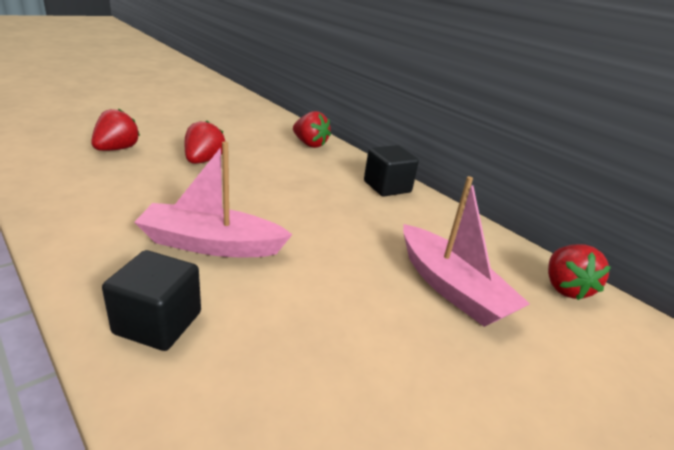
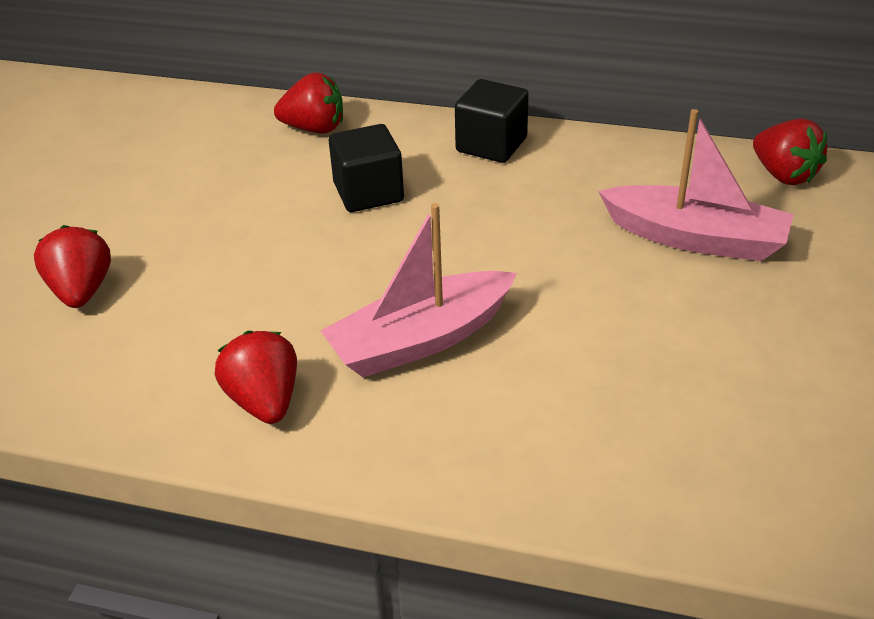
camera: 30 degrees left, 10 degrees up
(158, 323) = (502, 446): black cube -> black cube (368, 192)
(203, 161) = (228, 238): red strawberry -> red strawberry (264, 401)

